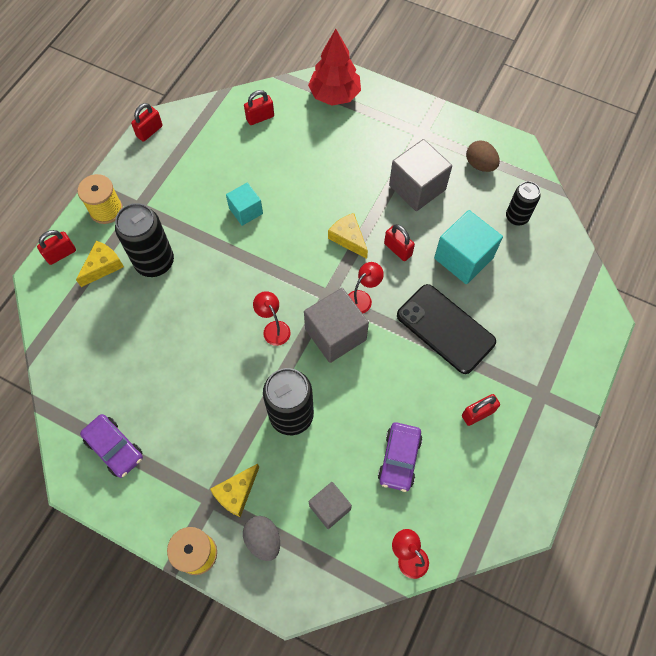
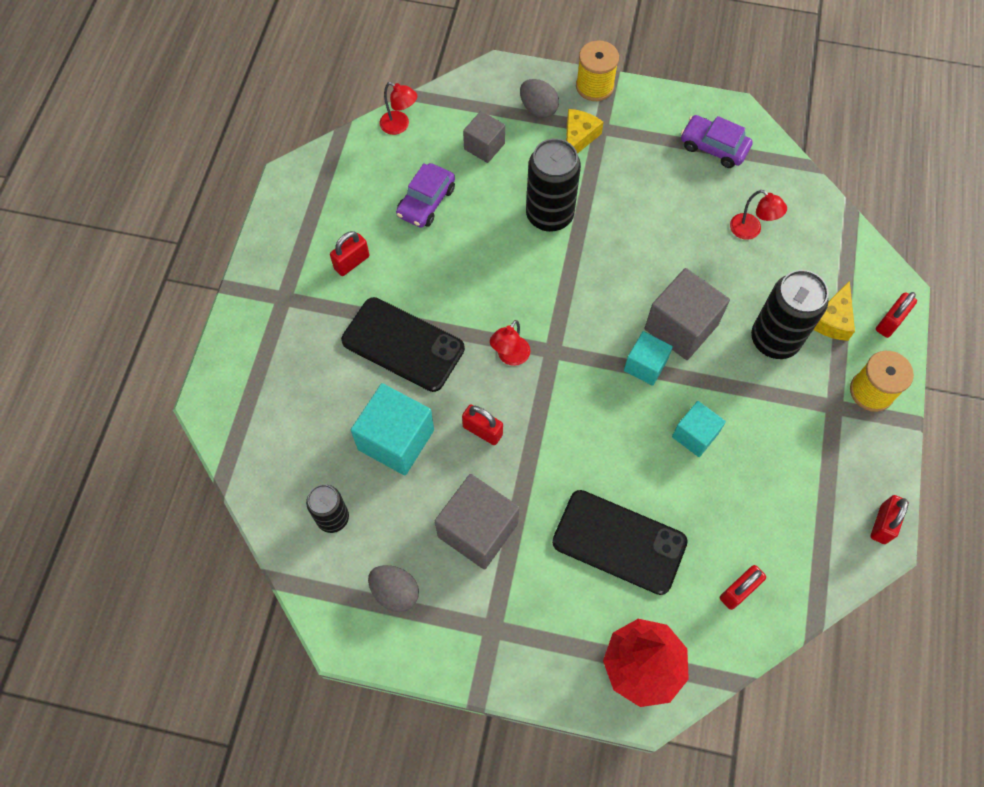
camera: 165 degrees right, 0 degrees up
(261, 267) = (645, 365): none -> turquoise cube
(273, 328) = (602, 297): red lamp -> red lamp (751, 230)
(324, 160) = (619, 542): none -> black phone
(335, 334) = (529, 307): grey cube -> grey cube (681, 327)
(348, 238) = (549, 430): yellow cheese -> none
(399, 459) = (426, 202): purple car -> purple car turned 150 degrees counterclockwise
(480, 165) = (395, 592): brown egg -> grey egg

